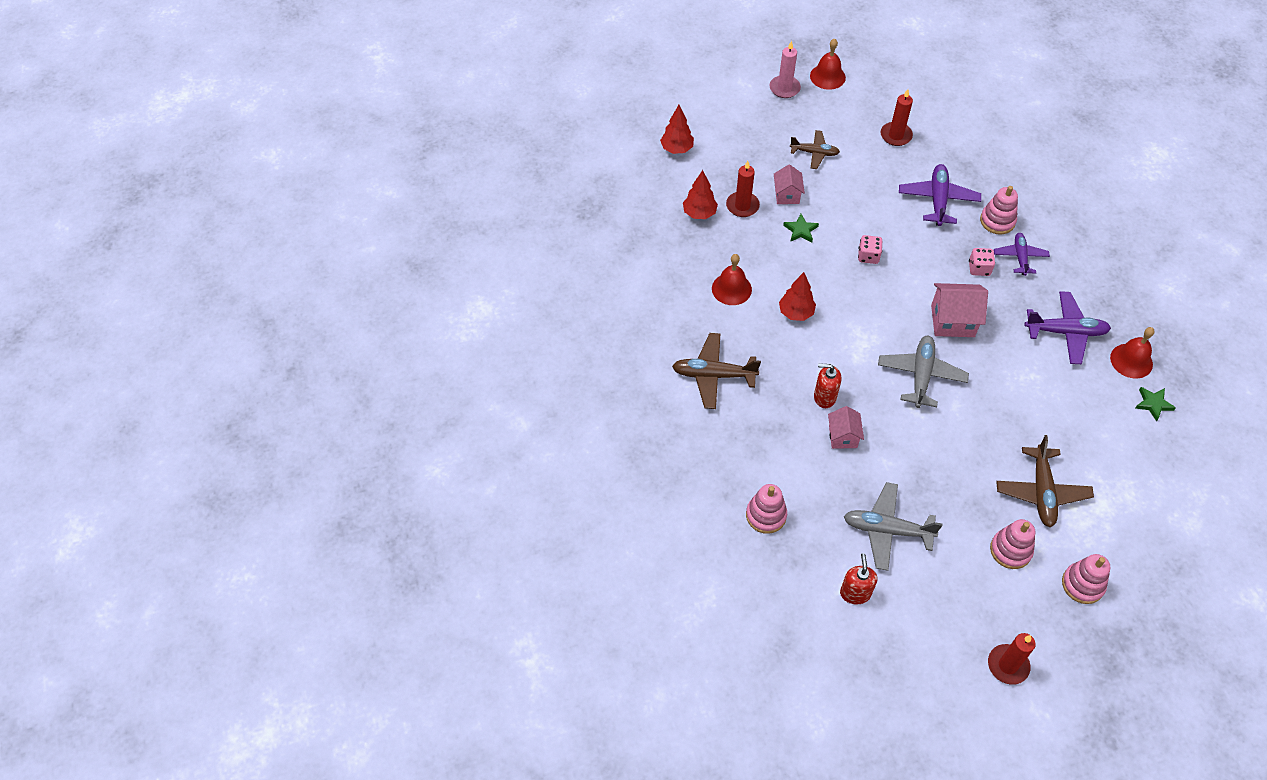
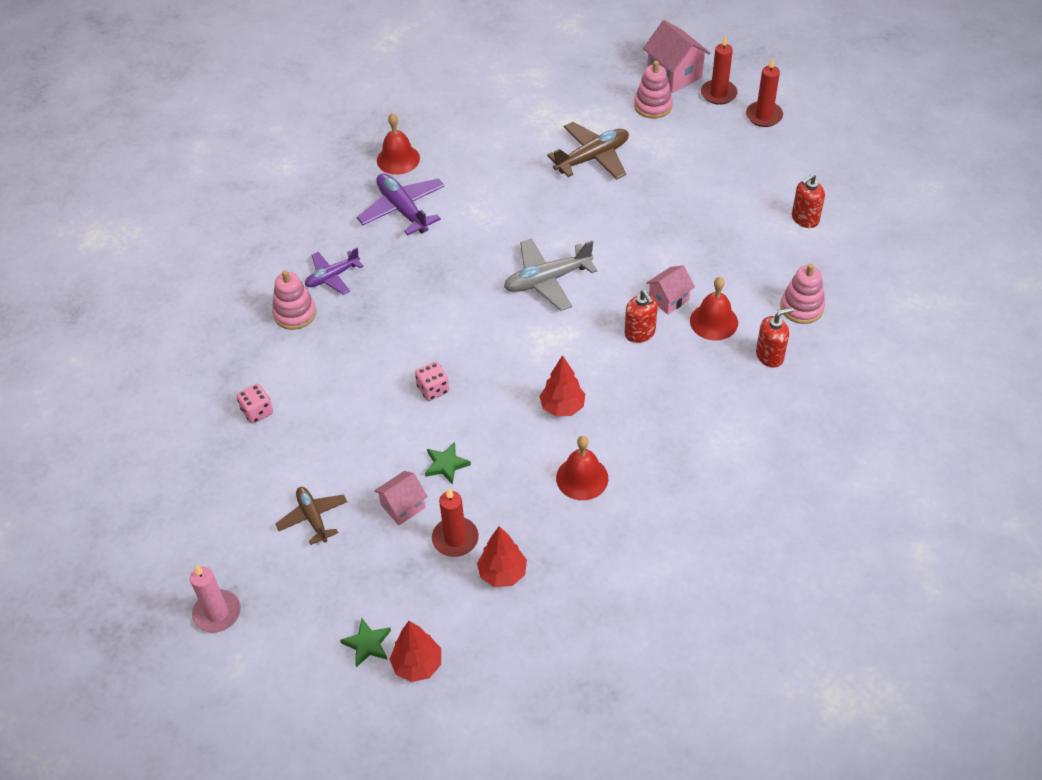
camera: 125 degrees left, 5 degrees down
(713, 375) = (701, 428): brown plane -> none
(739, 460) = (770, 356): none -> red soap dispenser
(827, 76) = (162, 579): red bell -> red bell (714, 321)
(887, 530) = (728, 227): grey plane -> none
(896, 135) = (224, 457): red candle -> red candle (718, 94)
(938, 200) = (302, 372): purple plane -> none
(952, 321) = (460, 288): pink house -> pink house (674, 74)
(979, 268) = (374, 299): pink dice -> pink dice (257, 411)
(1010, 550) = (666, 153): pink stacking toy -> none
(1153, 404) = (435, 131): green star -> green star (367, 644)

